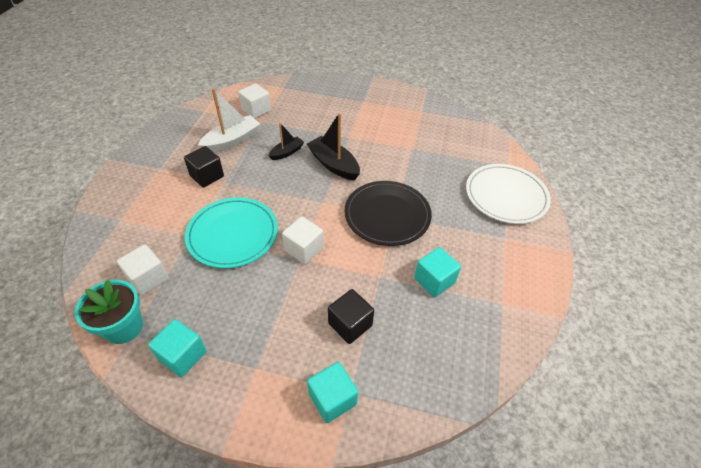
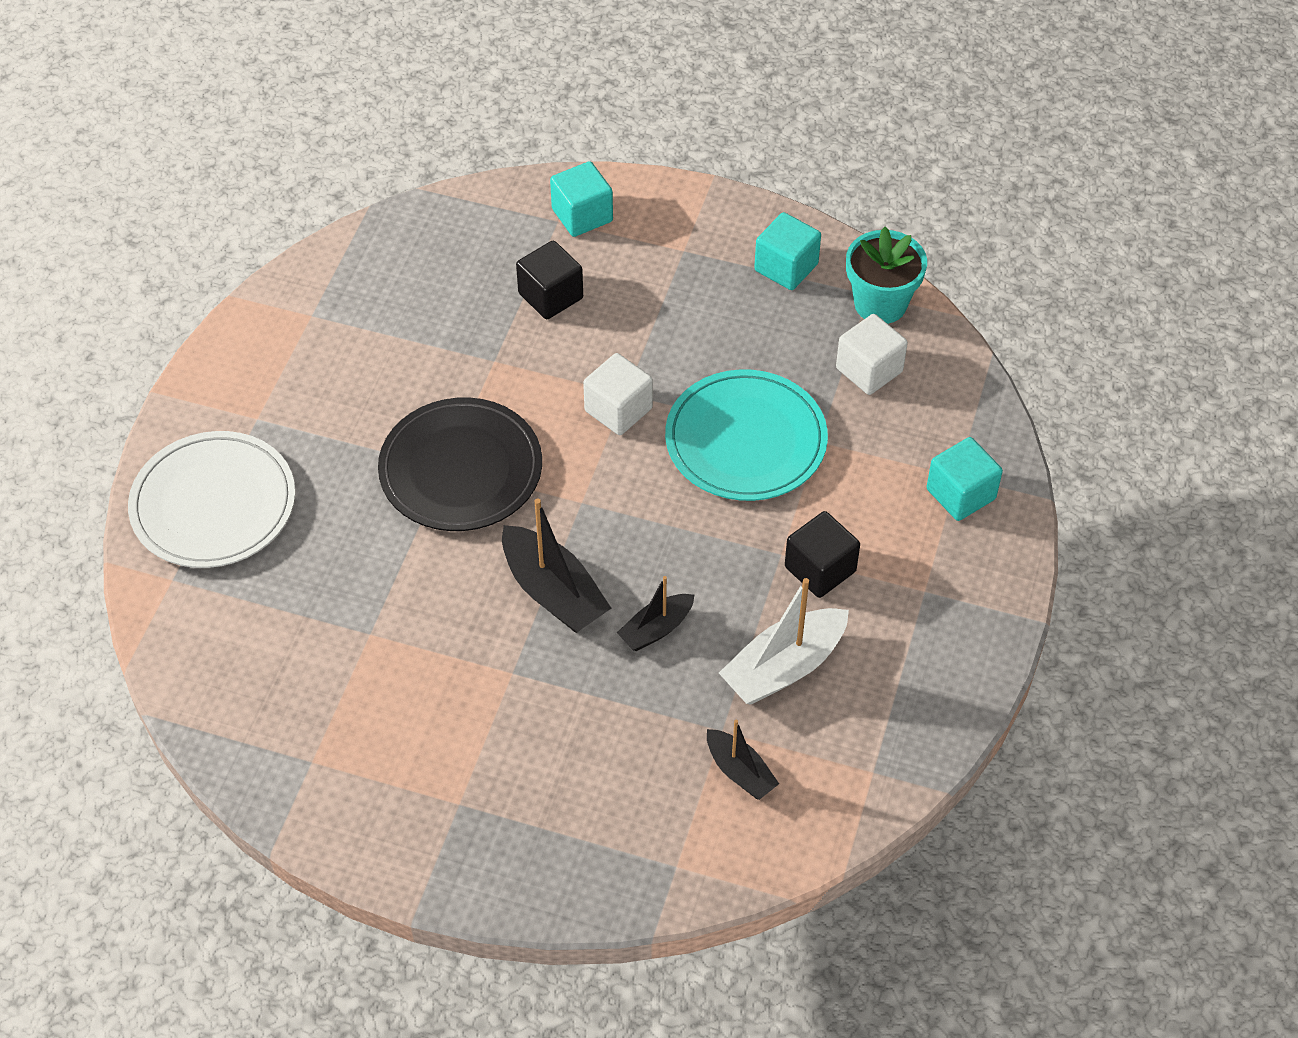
camera: 175 degrees left, 5 degrees up
(256, 110) = (740, 771): white cube -> black boat
(434, 280) = (407, 352): turquoise cube -> turquoise cube (960, 494)

